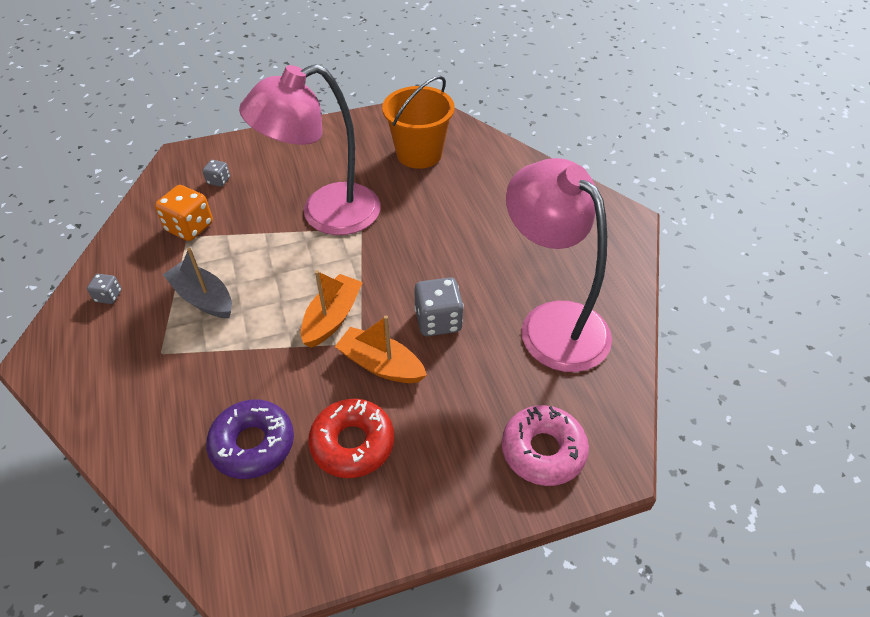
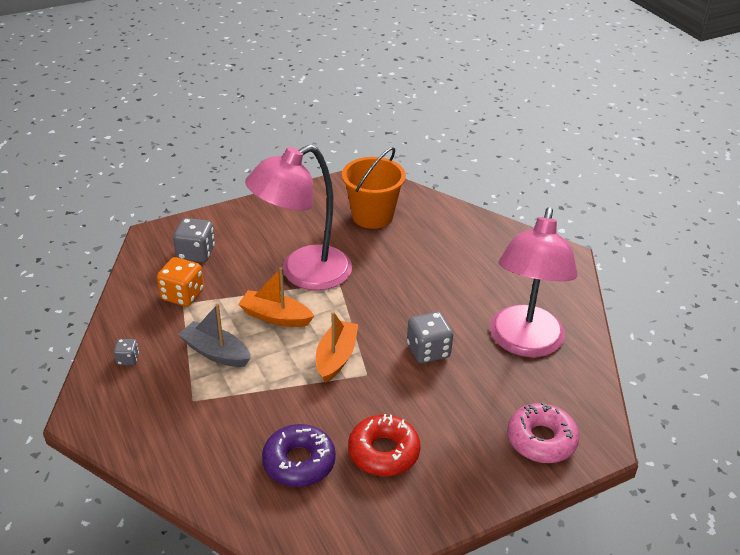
camera: 10 degrees left, 10 degrees down
(218, 181) = (196, 253): grey dice -> grey dice, size x1.86
(381, 365) = (389, 390): orange boat -> orange boat (275, 317)
(552, 323) = (524, 343): pink lamp -> pink lamp turned 120 degrees counterclockwise

